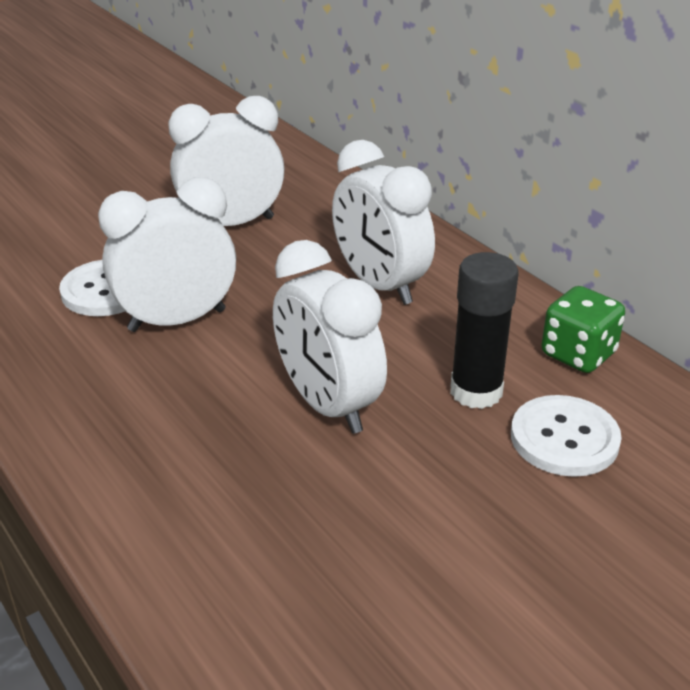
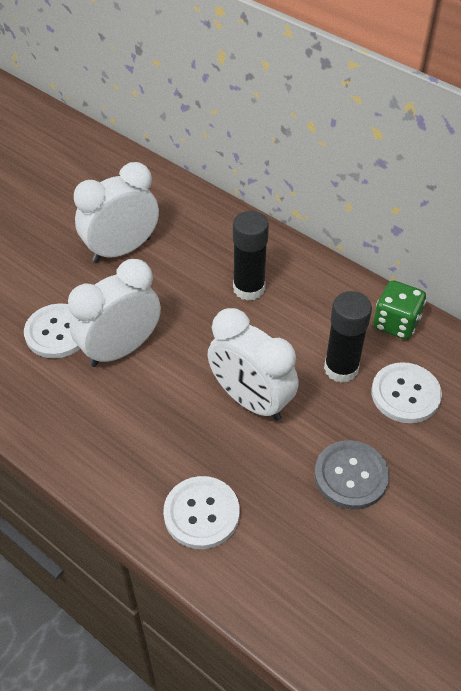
camera: 15 degrees left, 15 degrees up
(193, 525) = (201, 513): none -> white button
(380, 285) = (249, 288): white clock -> black glue stick
(440, 523) = (351, 476): none -> grey button

